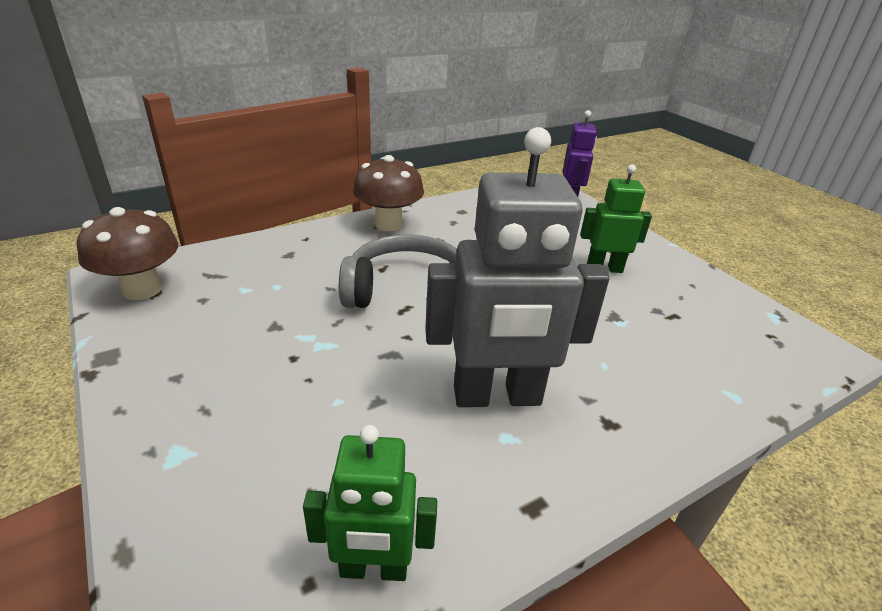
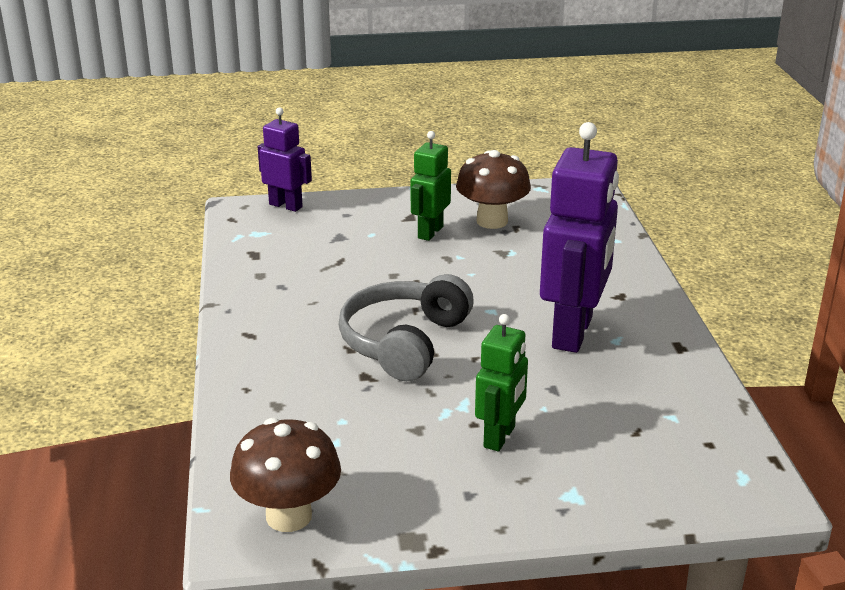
camera: 65 degrees left, 5 degrees down
(373, 569) = (706, 417): green robot -> green robot (500, 437)
(388, 224) = (255, 327): brown mushroom -> brown mushroom (492, 221)
(497, 397) = (573, 333): grey robot -> purple robot

